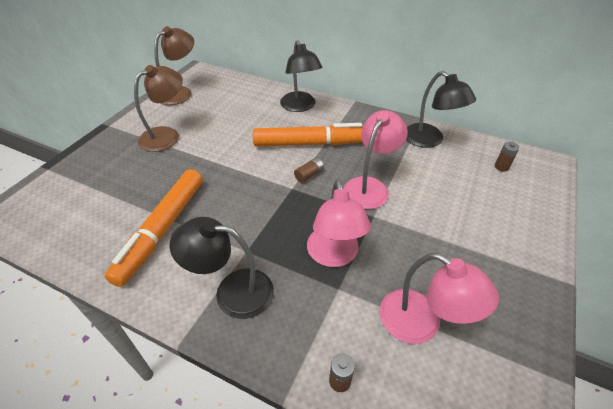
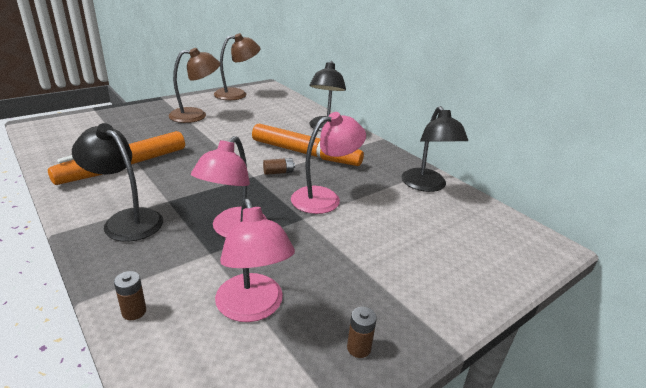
camera: 25 degrees right, 15 degrees down
(501, 167) = (486, 230): brown battery -> brown battery (358, 348)

